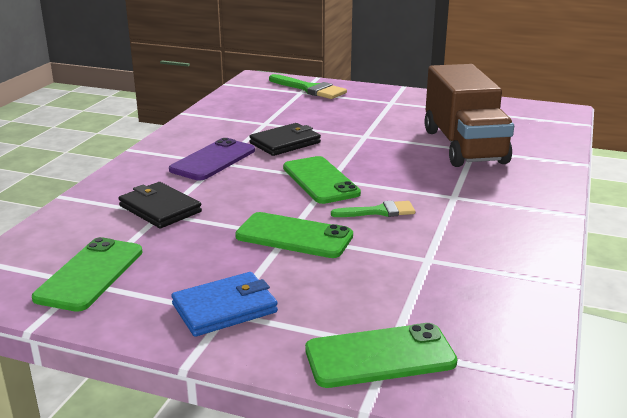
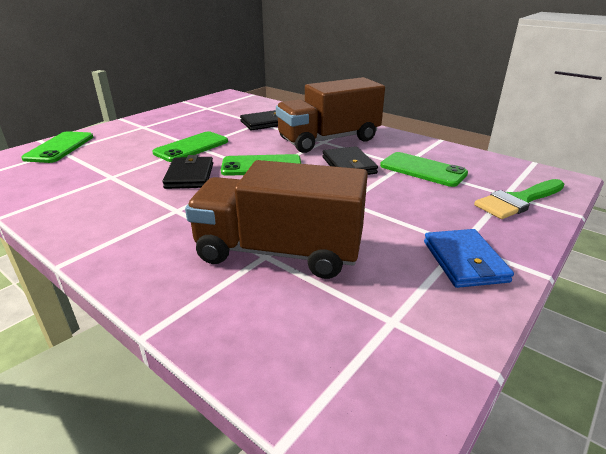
camera: 110 degrees right, 5 degrees up
(90, 274) = (212, 109): green phone -> green phone (422, 170)
(213, 160) = (329, 140): purple phone -> brown truck
(225, 308) = (146, 126): blue wallet -> blue wallet (464, 261)
(379, 211) = (190, 176): green brush -> black wallet

